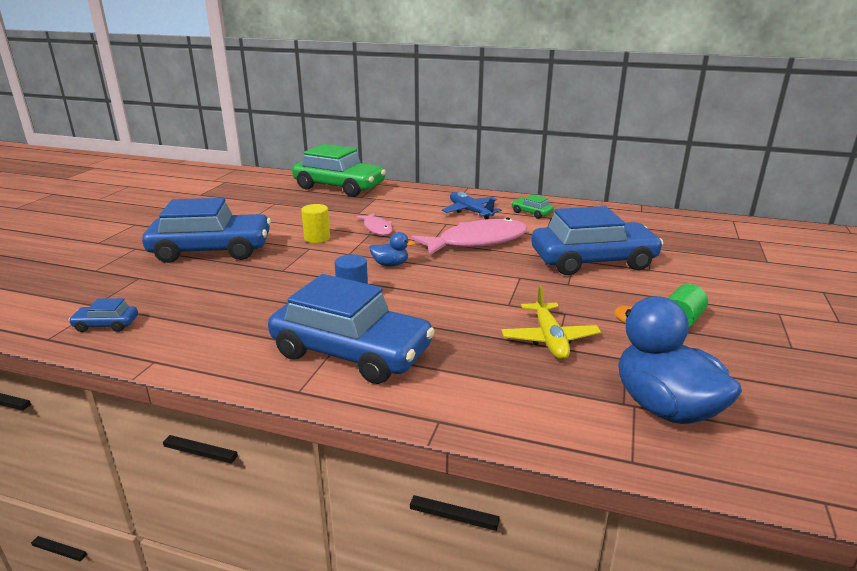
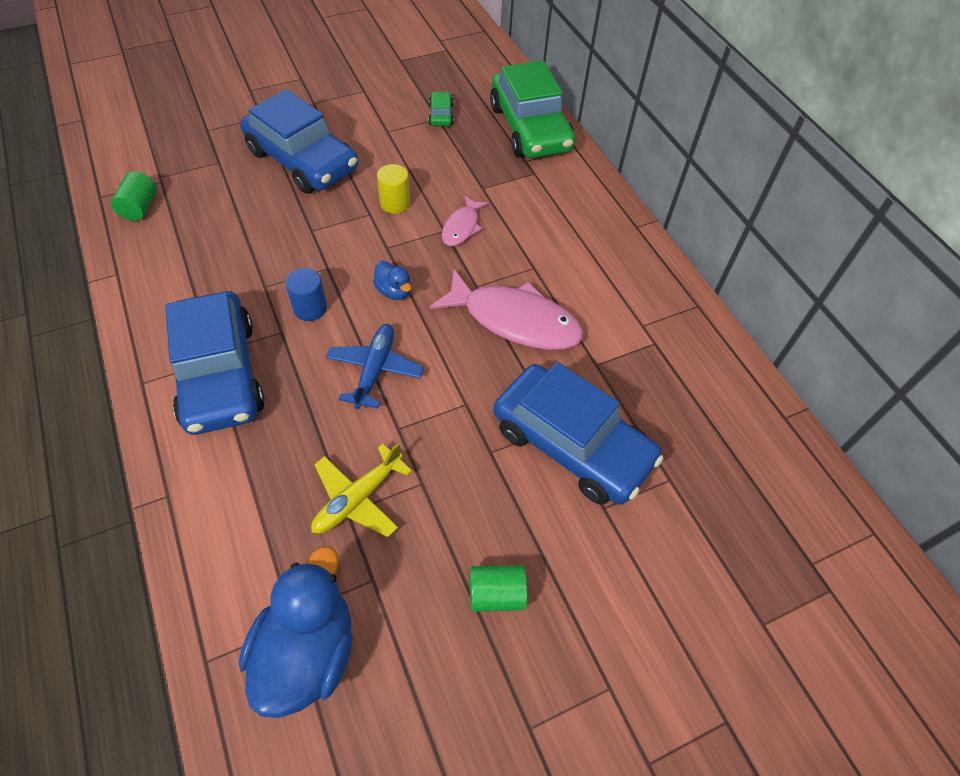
camera: 45 degrees right, 30 degrees up
(106, 325) = (140, 208): blue car -> green cylinder
(470, 211) = (588, 266): blue plane -> blue plane (375, 370)
(531, 213) = (647, 318): green car -> green car (441, 115)

